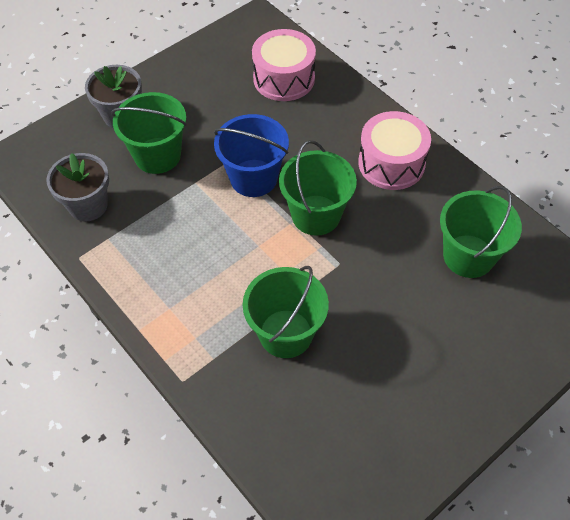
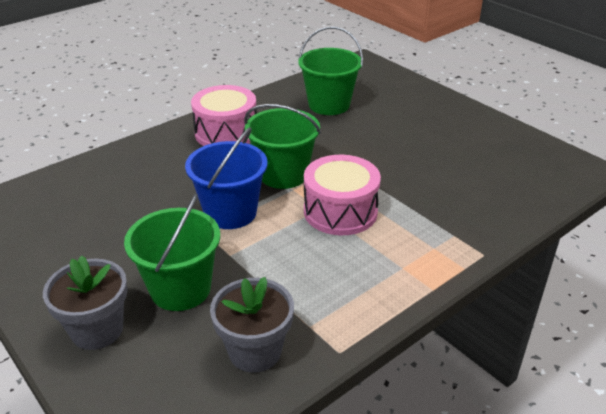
camera: 90 degrees left, 20 degrees down
(284, 78) = (87, 192): pink drum -> pink drum (340, 211)
(285, 333) = (417, 193): green bucket -> none

